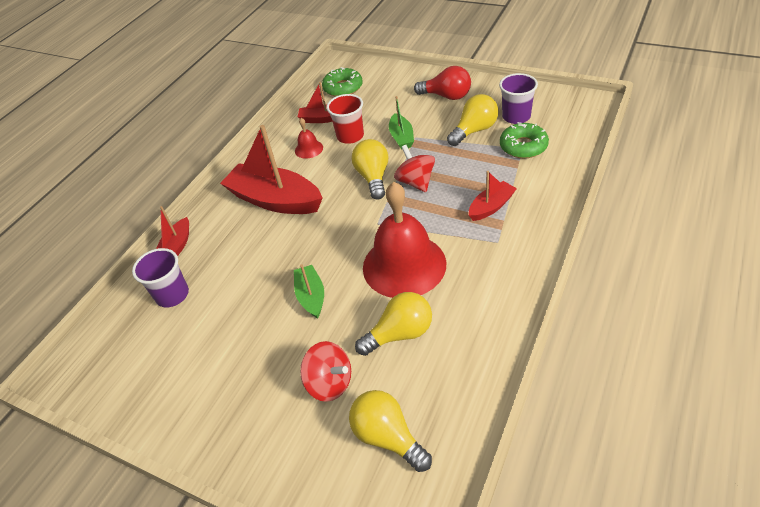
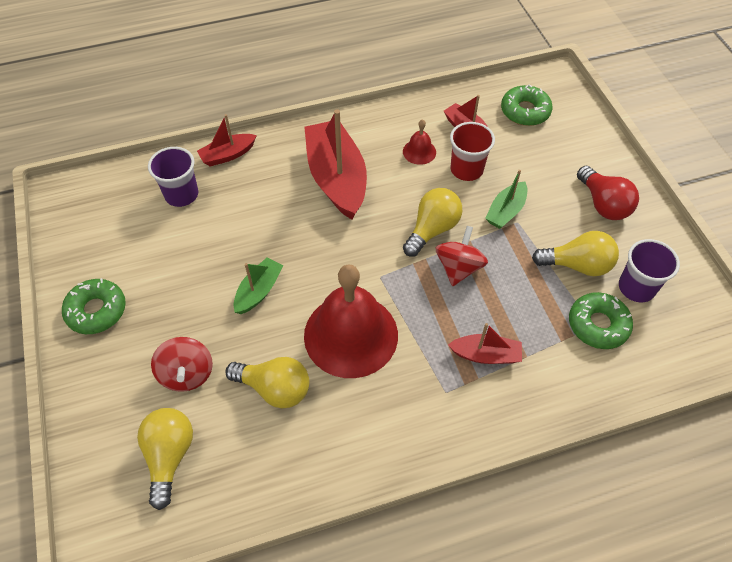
camera: 40 degrees right, 10 degrees up
(204, 414) = (96, 311): none -> green donut

